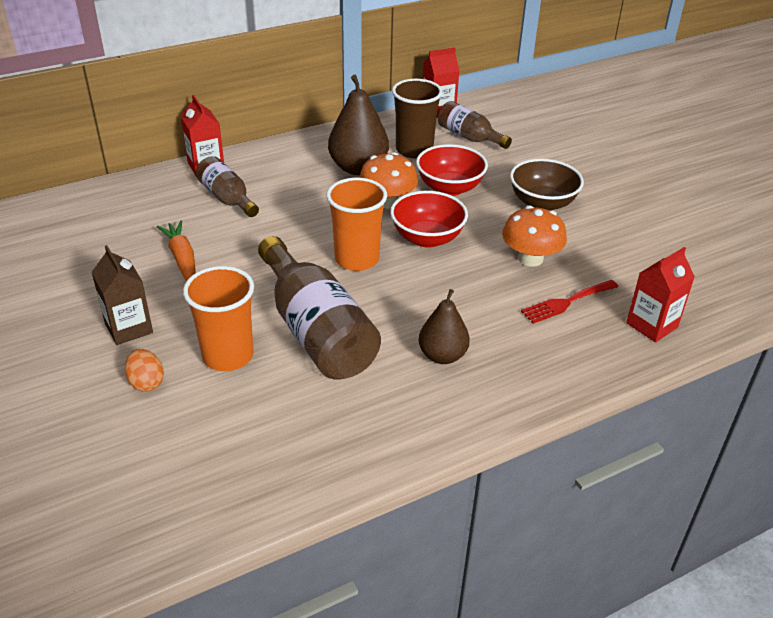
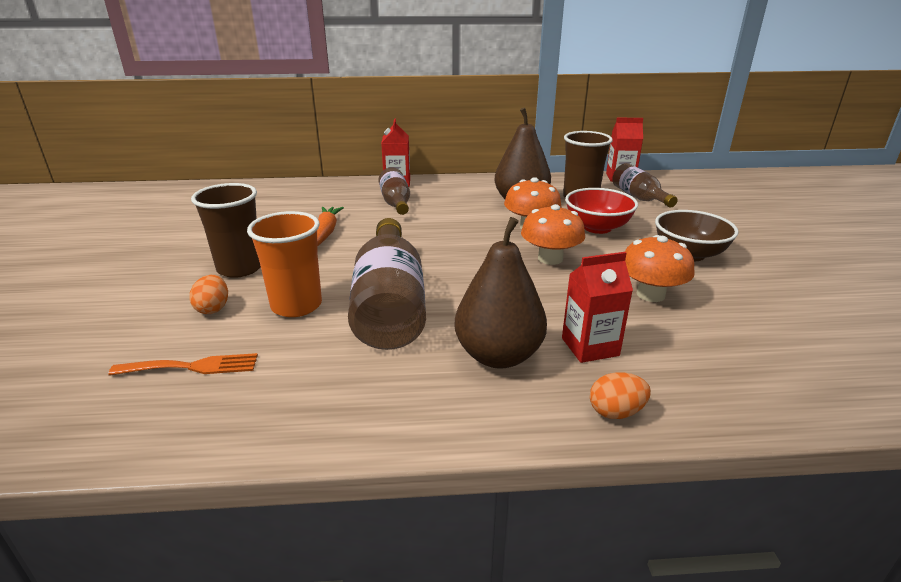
camera: 25 degrees right, 10 degrees down
(129, 328) = (240, 268): brown carton -> brown cup
(186, 446) = (192, 367): none -> orange fork
(357, 259) = (471, 261): orange cup -> none
(427, 238) = (550, 258): red bowl -> orange mushroom
(442, 356) = (498, 356): brown pear -> brown pear, size x1.56
(553, 379) = (616, 412): none -> orange egg
(566, 302) = (672, 341): red fork -> none
(652, 325) = (777, 389): red carton -> red carton (590, 347)

